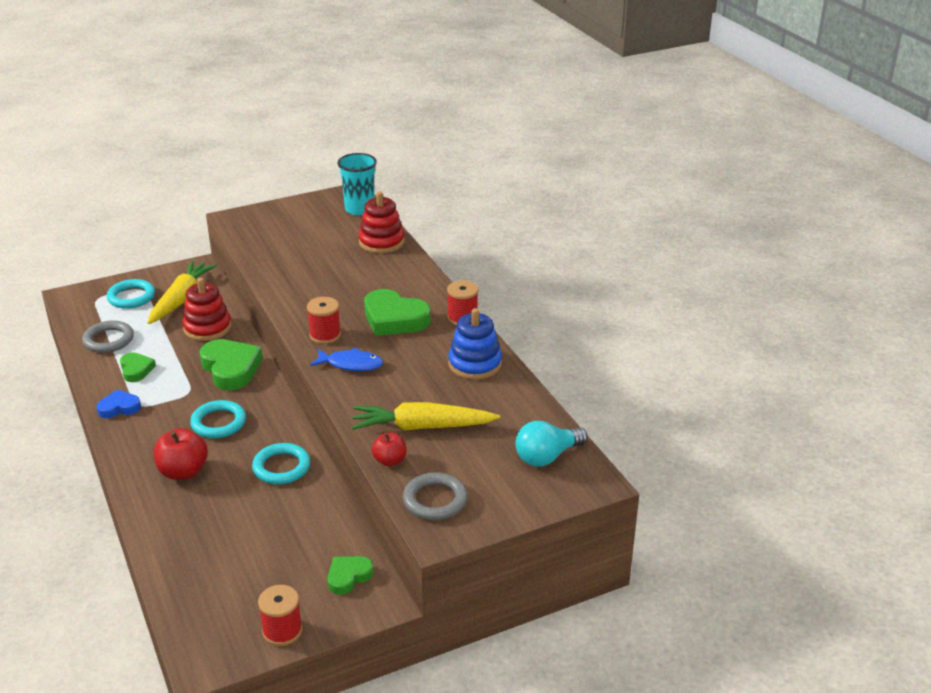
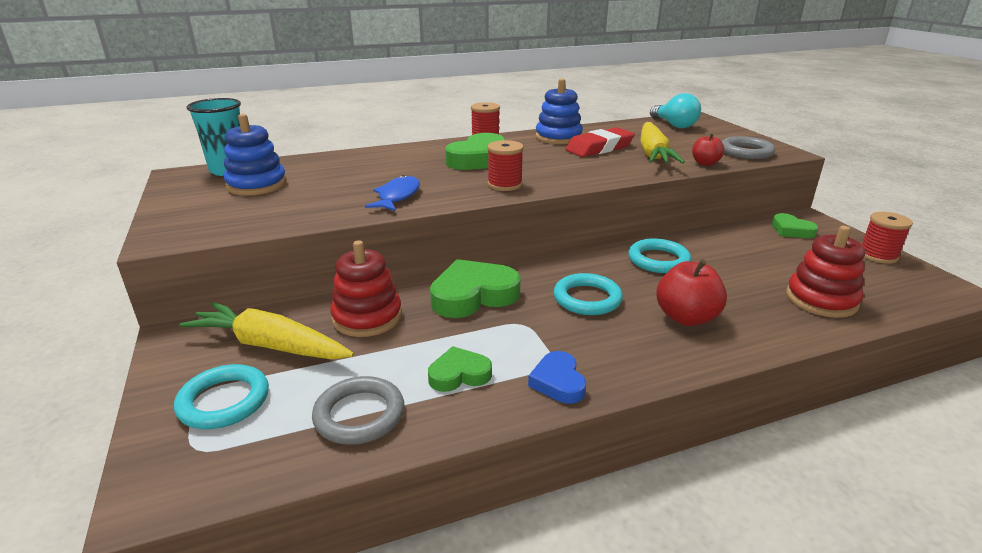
camera: 85 degrees left, 5 degrees down
(327, 227) = (257, 185): none -> blue stacking toy
(351, 364) = (560, 175): blue fish -> blue fish (397, 196)
(381, 242) = (319, 162): red stacking toy -> red stacking toy (821, 300)
(438, 391) = (599, 148): none -> red eraser

